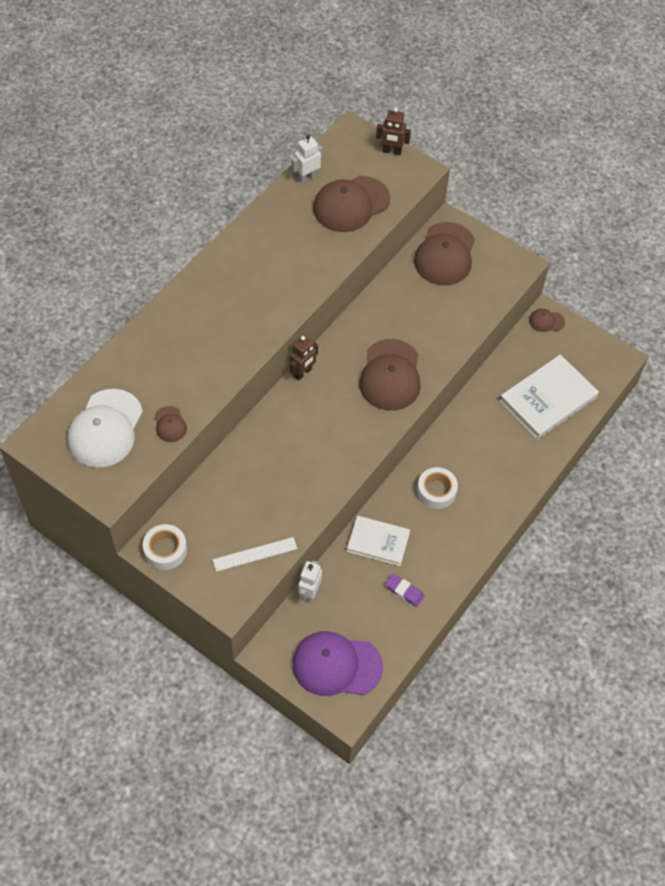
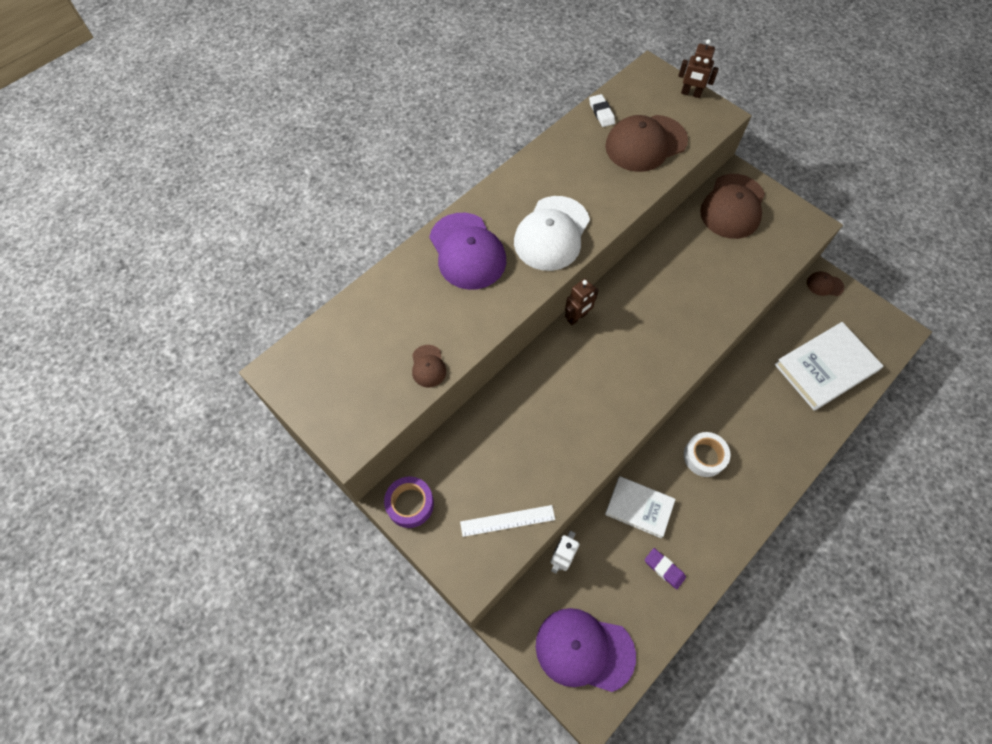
camera: 10 degrees right, 5 degrees up
(105, 428) = (357, 364): white cap -> white cap (552, 233)
(165, 550) = (410, 504): white tape -> purple tape
(193, 320) = (467, 251): none -> purple cap
(307, 177) = (601, 113): white robot -> white eraser
(390, 375) = (670, 329): brown cap -> none

